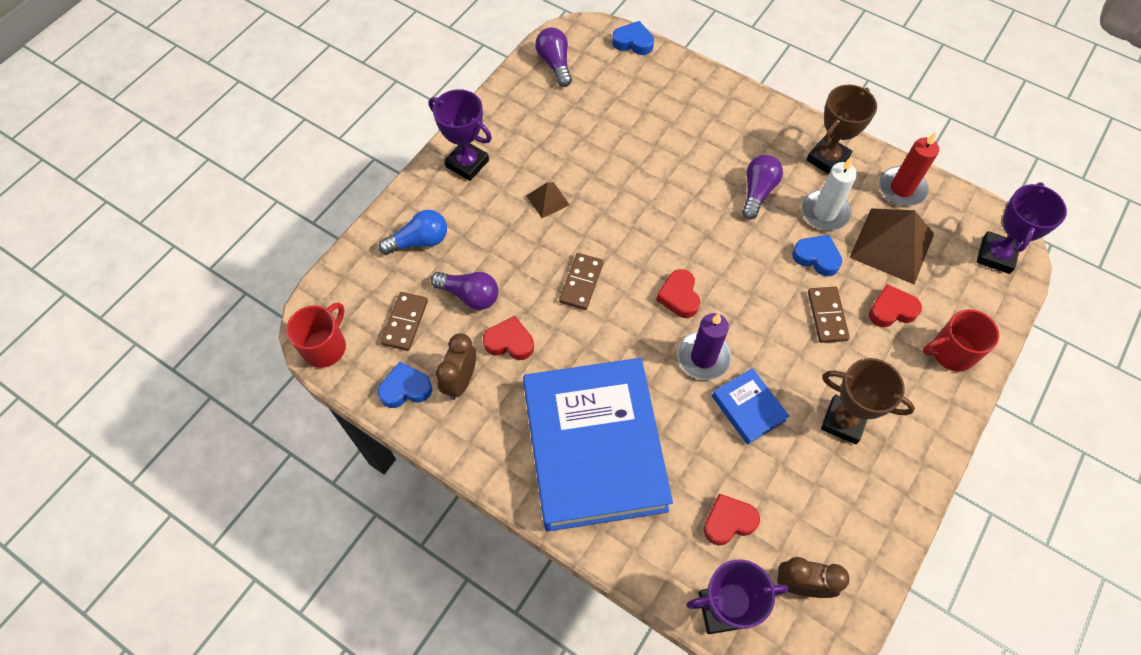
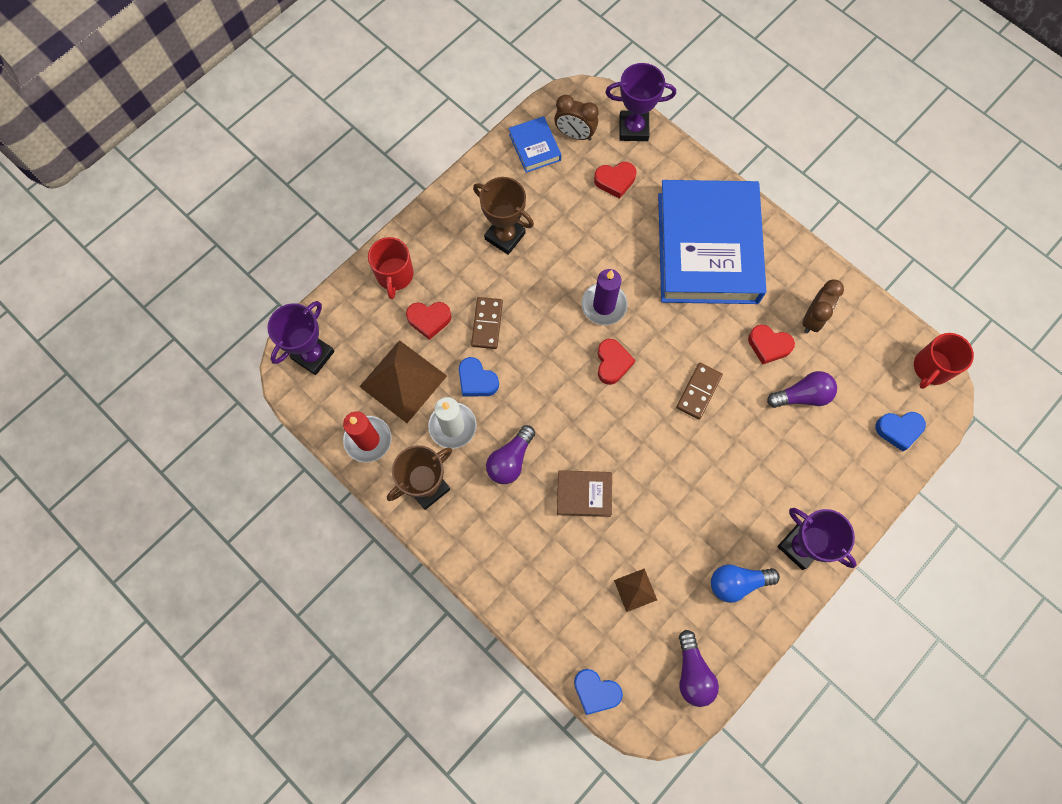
camera: 170 degrees left, 10 degrees up
(405, 322) = (861, 379): brown domino -> none
(405, 389) = (859, 319): blue heart -> blue heart (898, 430)
(419, 241) = (849, 461): blue light bulb -> blue light bulb (737, 582)
(469, 295) = (802, 396): purple light bulb -> purple light bulb turned 135 degrees clockwise
(547, 200) = (720, 487): brown pyramid -> brown pyramid (635, 590)
(678, 175) = (584, 494): none -> brown book
(748, 408) = (578, 258): blue book -> blue book (535, 147)
(951, 352) = (395, 275): red mug -> red mug turned 90 degrees clockwise

